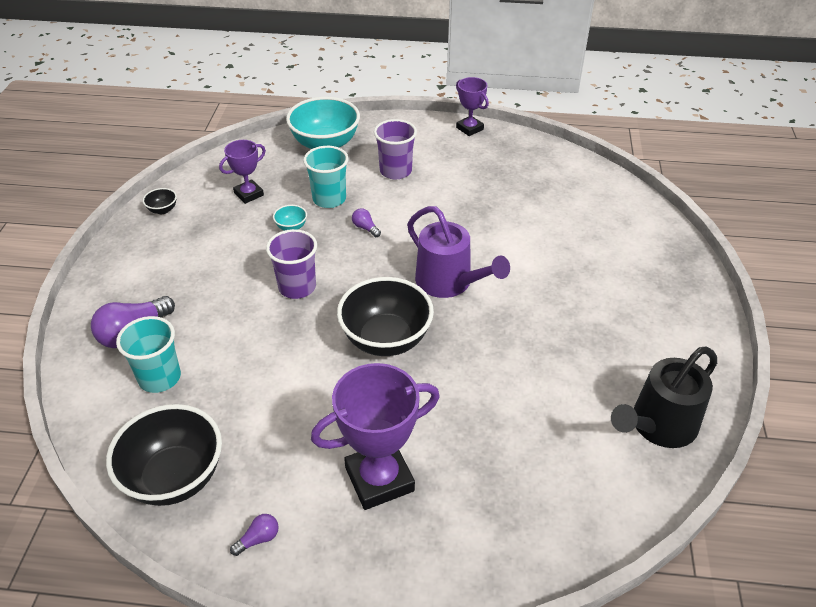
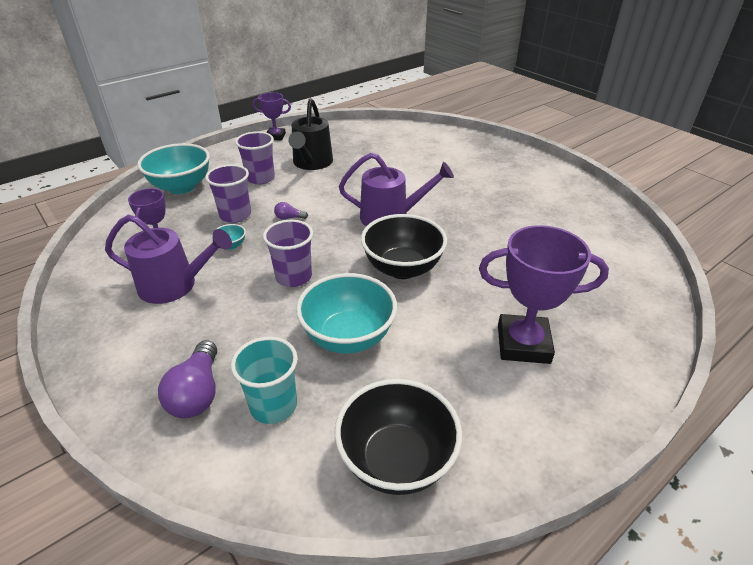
camera: 45 degrees left, 5 degrees down
(163, 210) = (90, 294): black bowl -> none
(215, 238) = (174, 285): none -> purple watering can
(258, 539) = (516, 442): purple light bulb -> none
(266, 366) = (348, 337): none -> turquoise bowl
(329, 199) = (235, 215): turquoise cup -> purple cup
(379, 479) = (523, 344): purple trophy -> purple trophy turned 75 degrees clockwise
(658, 425) = (595, 218): black watering can -> black watering can (311, 163)

